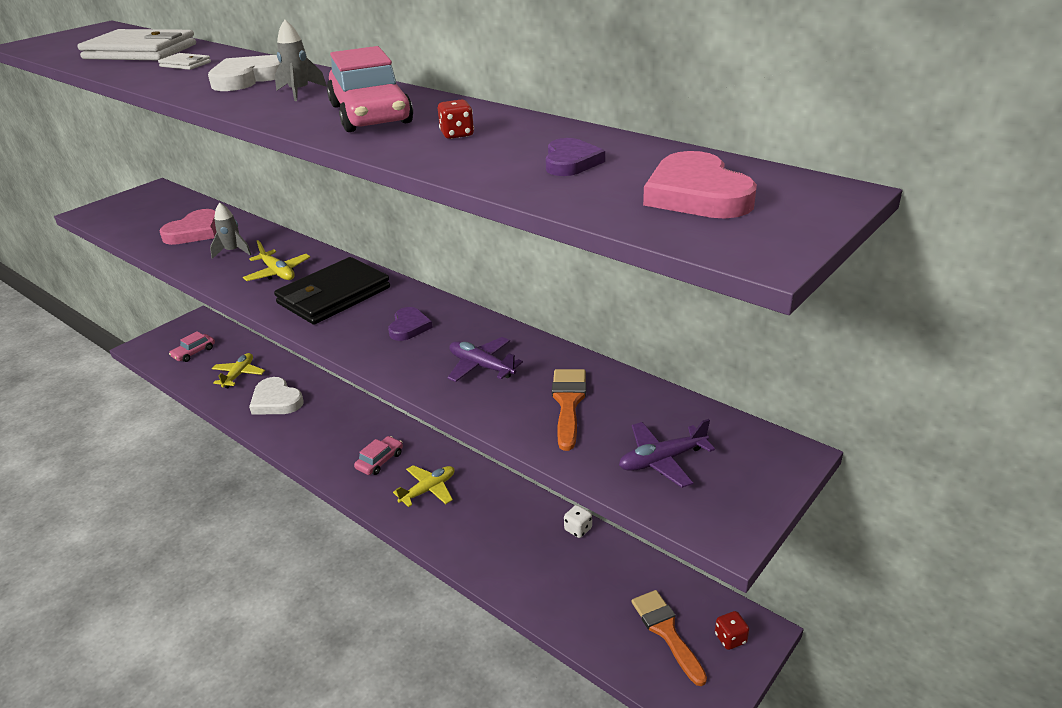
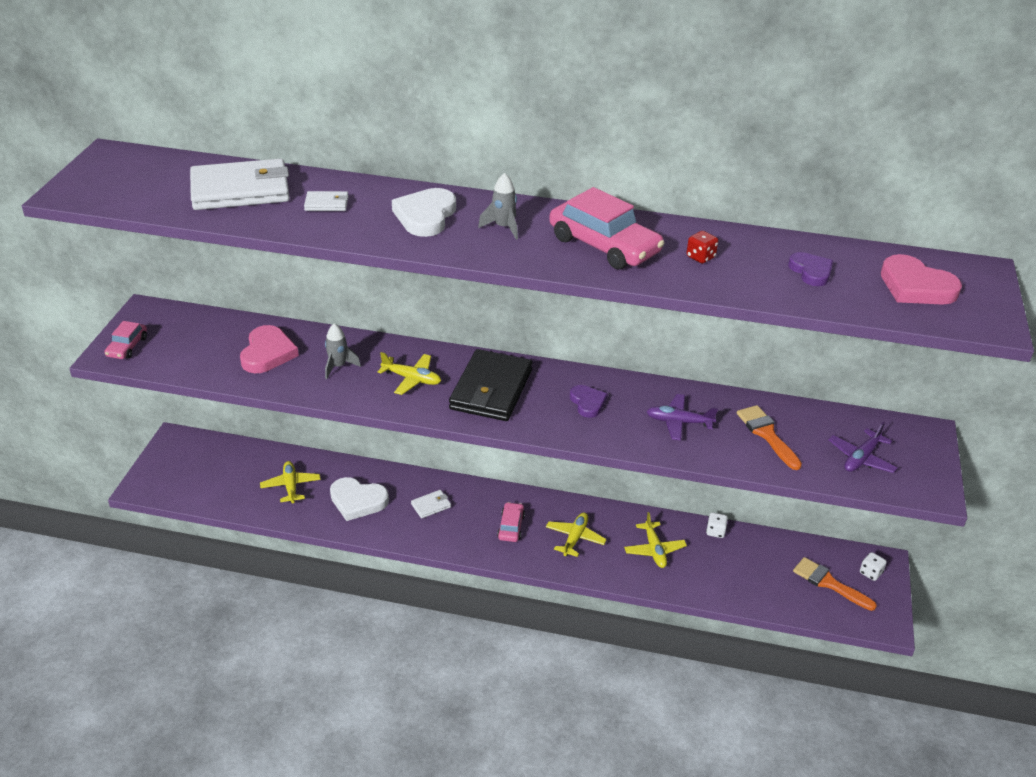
camera: 30 degrees left, 5 degrees up
(194, 352) = (214, 476): pink car -> pink car (127, 347)
(330, 421) = (431, 505): none -> white wallet
(496, 526) = (654, 550): none -> yellow plane
(730, 638) = (870, 573): red dice -> white dice

